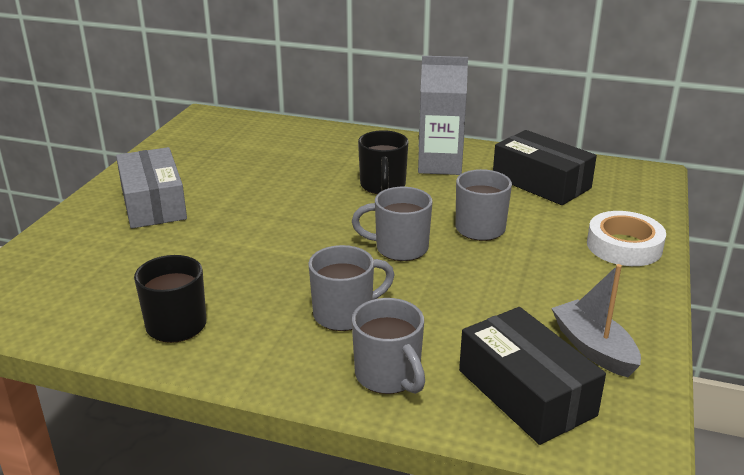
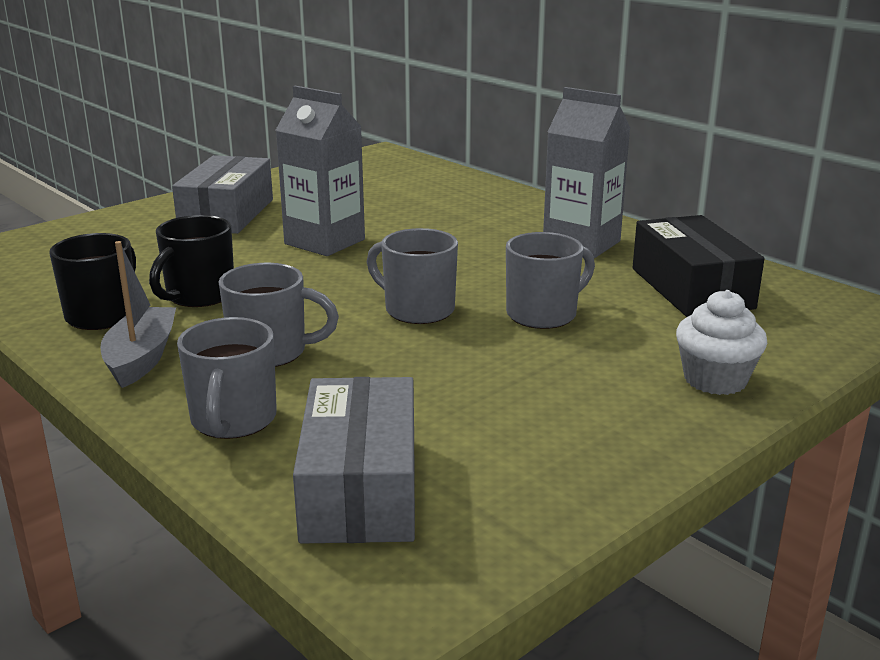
camera: 30 degrees right, 5 degrees down
(264, 209) = (324, 242): none -> grey carton
(383, 186) = (482, 249): black mug -> black mug (199, 296)
(526, 392) = (360, 487): black box -> grey box
(593, 348) = (511, 472): grey boat -> grey boat (141, 358)
(624, 246) = (715, 380): white tape -> white cupcake

